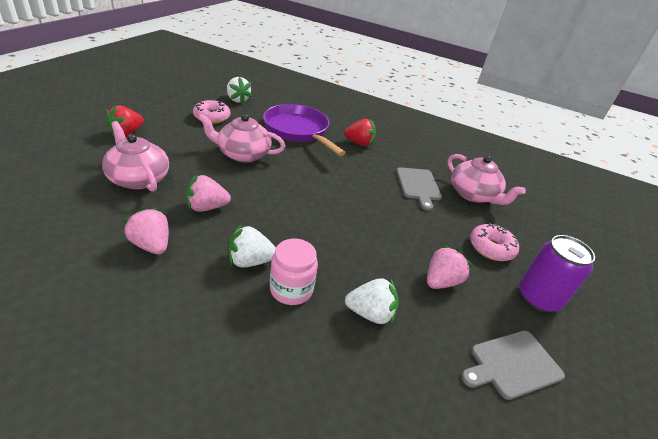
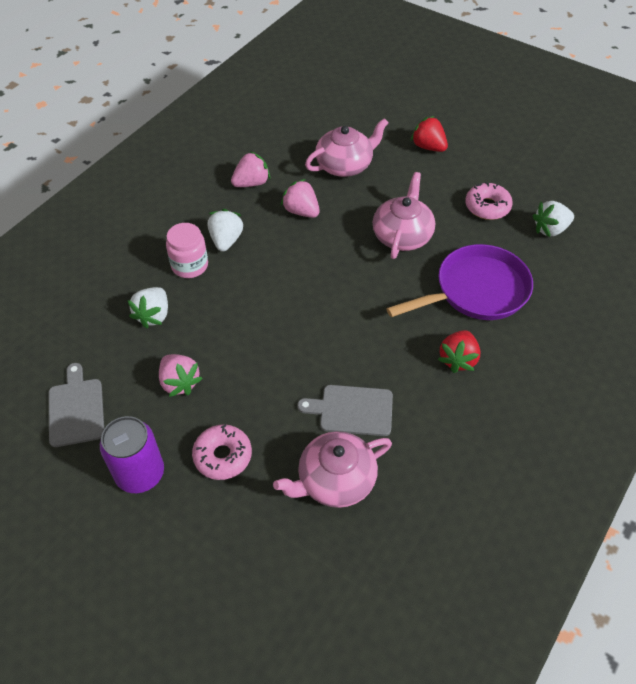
camera: 105 degrees right, 15 degrees up
(206, 207) = (301, 211): pink strawberry -> pink strawberry turned 45 degrees counterclockwise

